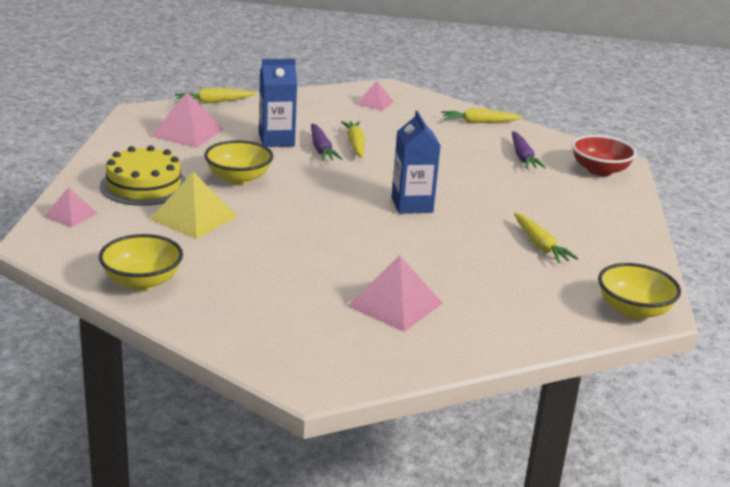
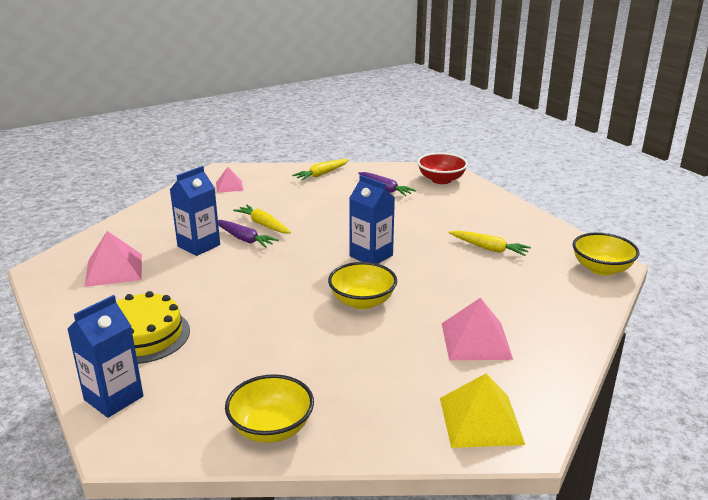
camera: 35 degrees left, 0 degrees up
(70, 215) = (113, 398): pink pyramid -> blue carton
(193, 217) = (229, 344): yellow pyramid -> yellow pyramid (480, 420)
(214, 102) = (99, 233): yellow carrot -> none
(238, 178) = (215, 292): yellow bowl -> yellow bowl (362, 301)

